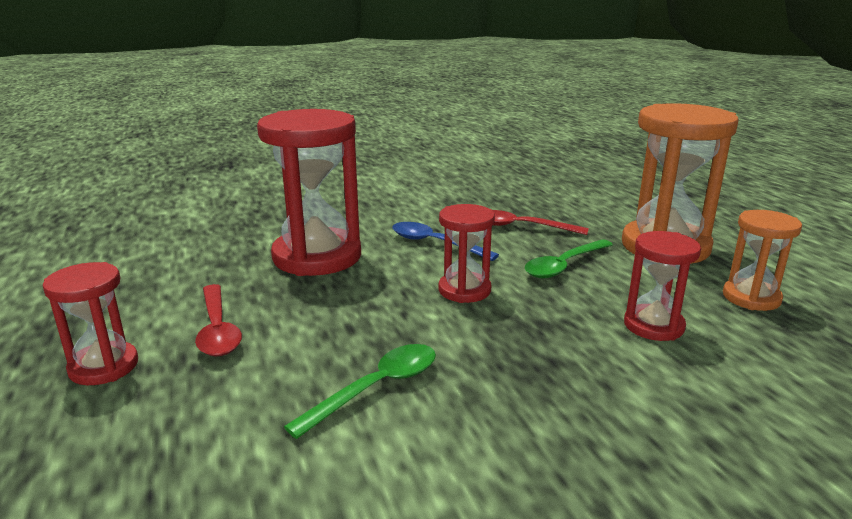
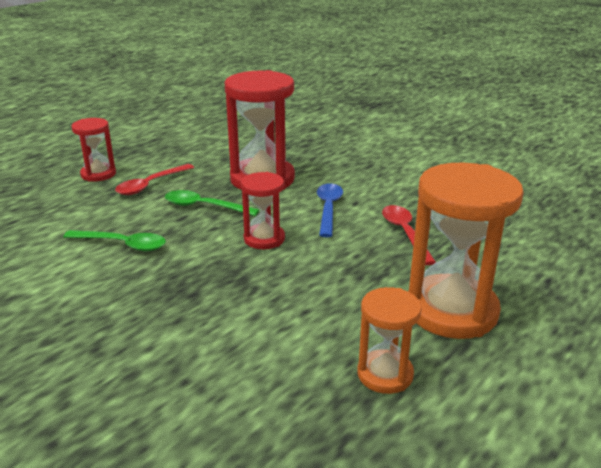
camera: 60 degrees right, 5 degrees up
(563, 266) = (348, 268): green spoon -> green spoon (204, 206)
(653, 326) = (279, 327): red hourglass -> none

